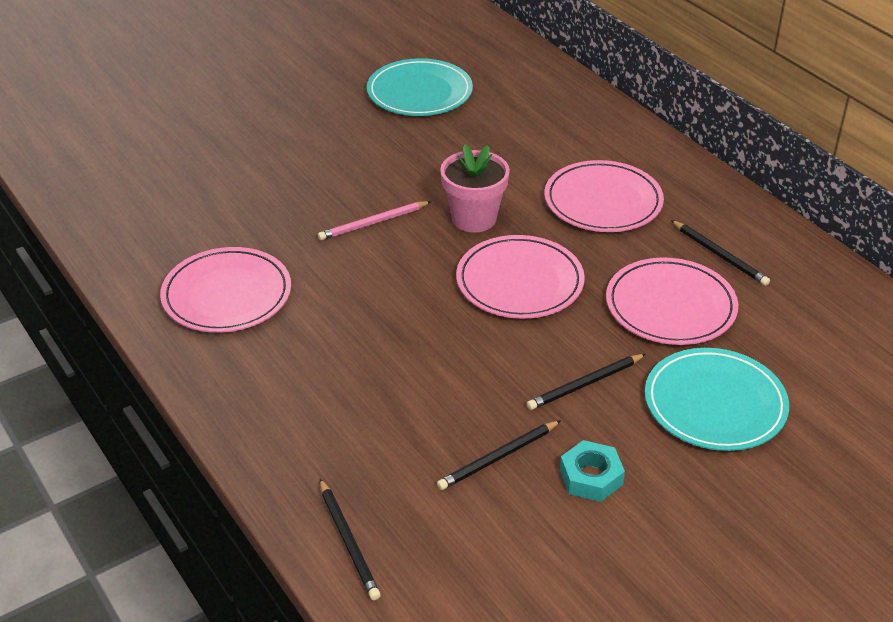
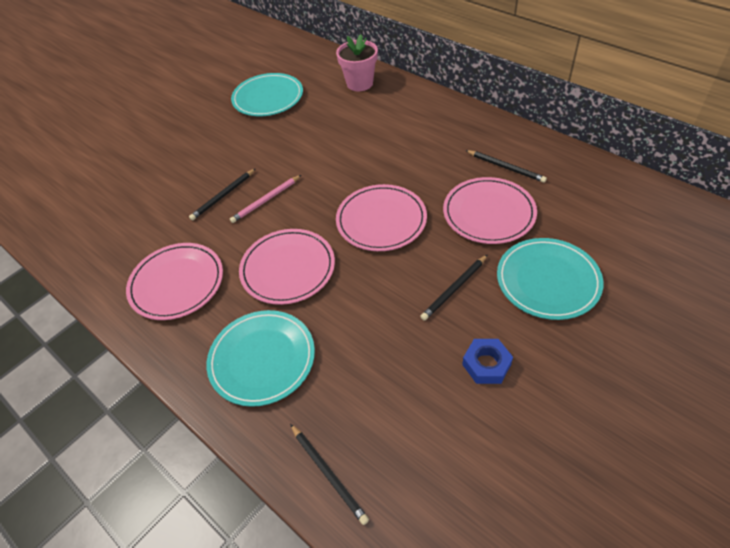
camera: 10 degrees left, 10 degrees up
(308, 404) = (262, 359): none -> turquoise plate
(474, 218) = (334, 180): pink flower pot -> pink flower pot (360, 83)
(498, 457) = (415, 366): black pencil -> black pencil (223, 196)
(591, 477) = (486, 364): turquoise nut -> blue nut
(603, 201) = (415, 147): pink plate -> pink plate (288, 268)

